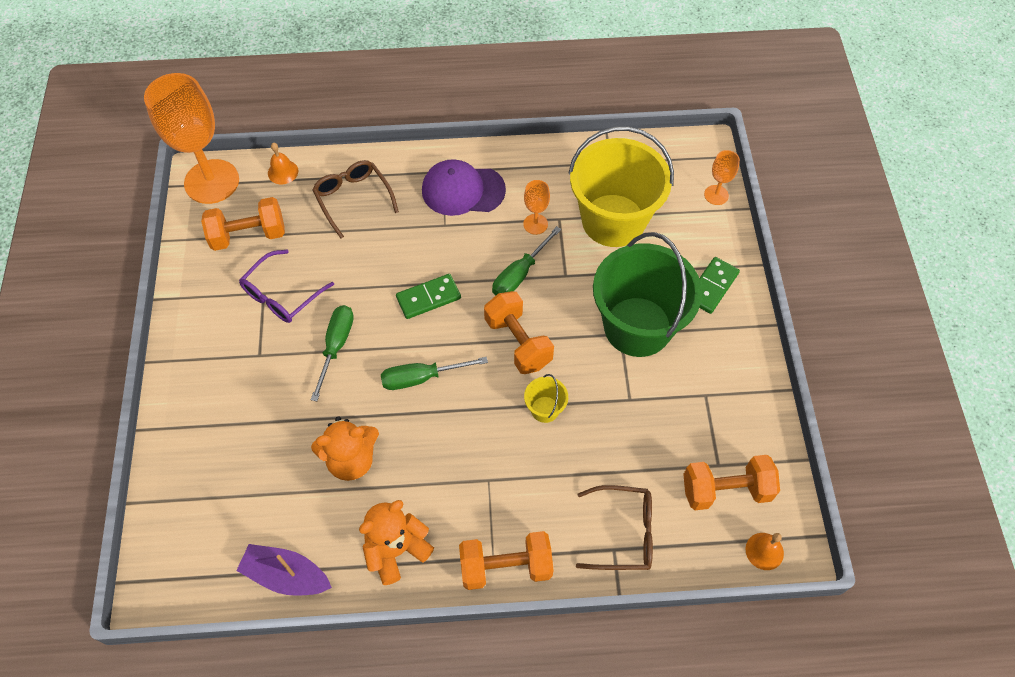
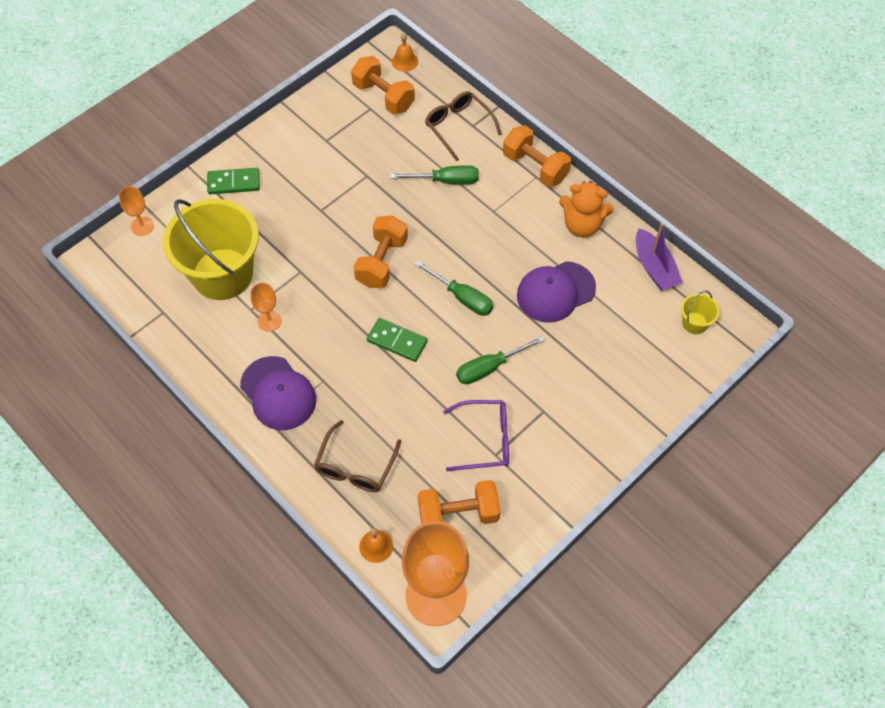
camera: 130 degrees left, 0 degrees up
(248, 235) = (458, 514): orange dumbbell -> orange dumbbell turned 45 degrees counterclockwise
(351, 459) = (555, 292): orange teddy bear -> purple cap
(519, 274) = (325, 299): green screwdriver -> green screwdriver (446, 181)
(545, 409) = (417, 214): yellow bucket -> yellow bucket (694, 323)
(637, 326) = (306, 204): green bucket -> none

